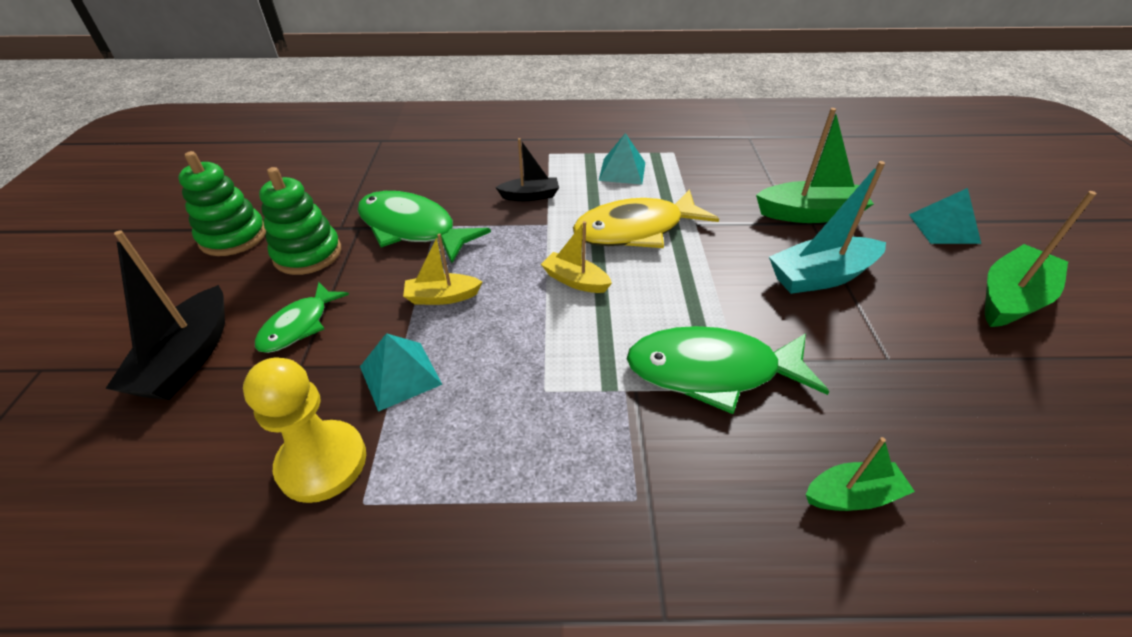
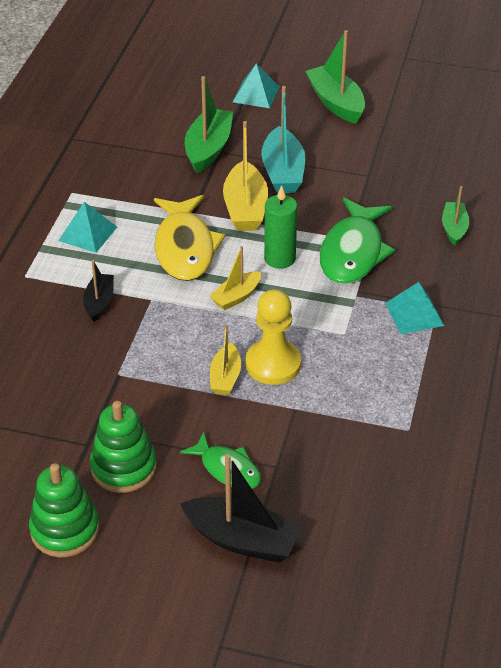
camera: 75 degrees left, 0 degrees up
(322, 462) = (372, 449): yellow pawn -> yellow pawn (273, 364)
(400, 375) = (305, 407): turquoise pyramid -> turquoise pyramid (414, 314)
(412, 229) = (116, 390): green fish -> none
(659, 303) = (280, 258): none -> green candle
(730, 259) = (245, 208): none -> yellow boat

